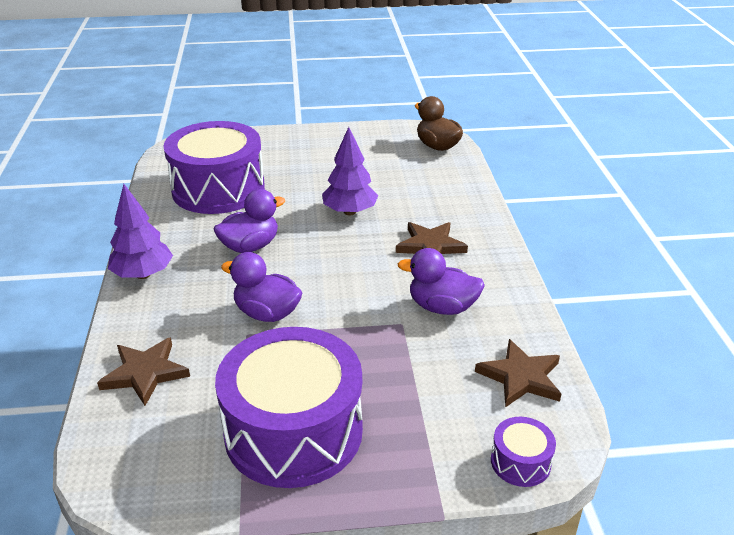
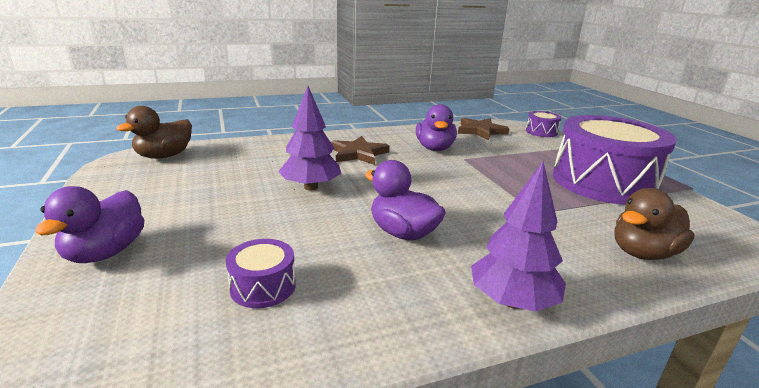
camera: 105 degrees left, 10 degrees down
(145, 373) = (643, 253): brown star -> brown duck
(218, 189) = (263, 286): purple drum -> purple drum, size x0.42
(267, 313) = (502, 207): purple duck -> purple duck (105, 252)

